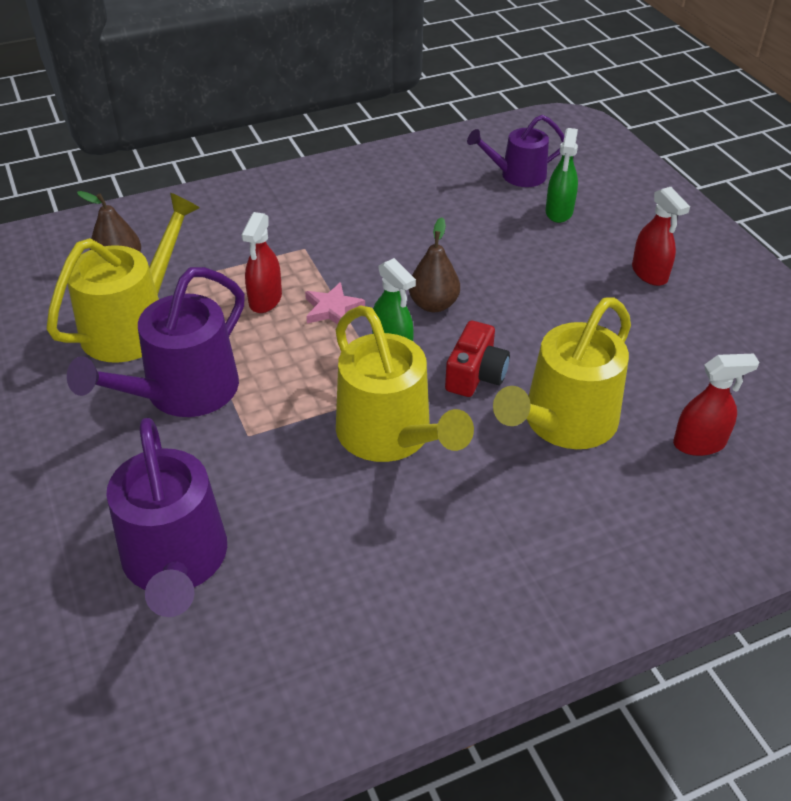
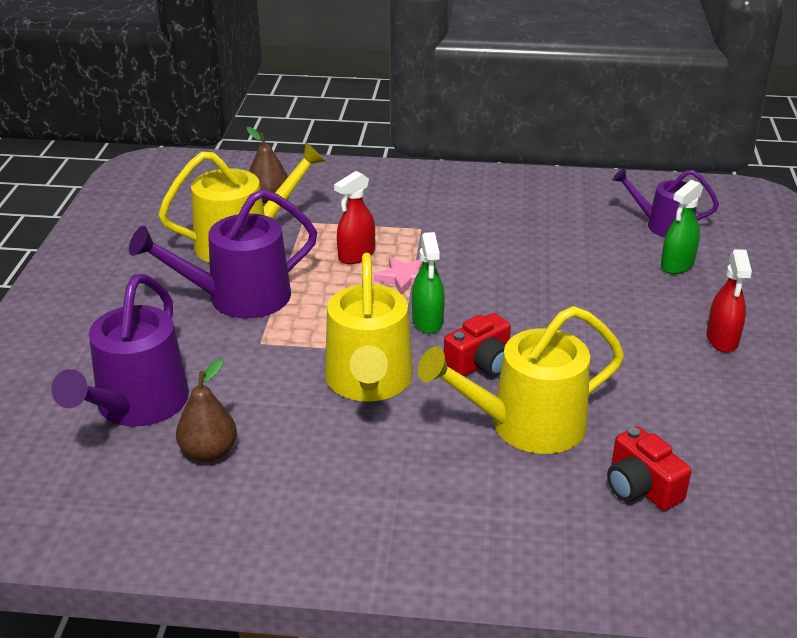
camera: 30 degrees right, 10 degrees down
(433, 304) = (492, 301): brown pear -> brown pear (209, 452)
(699, 443) = (641, 487): red spray bottle -> red camera

